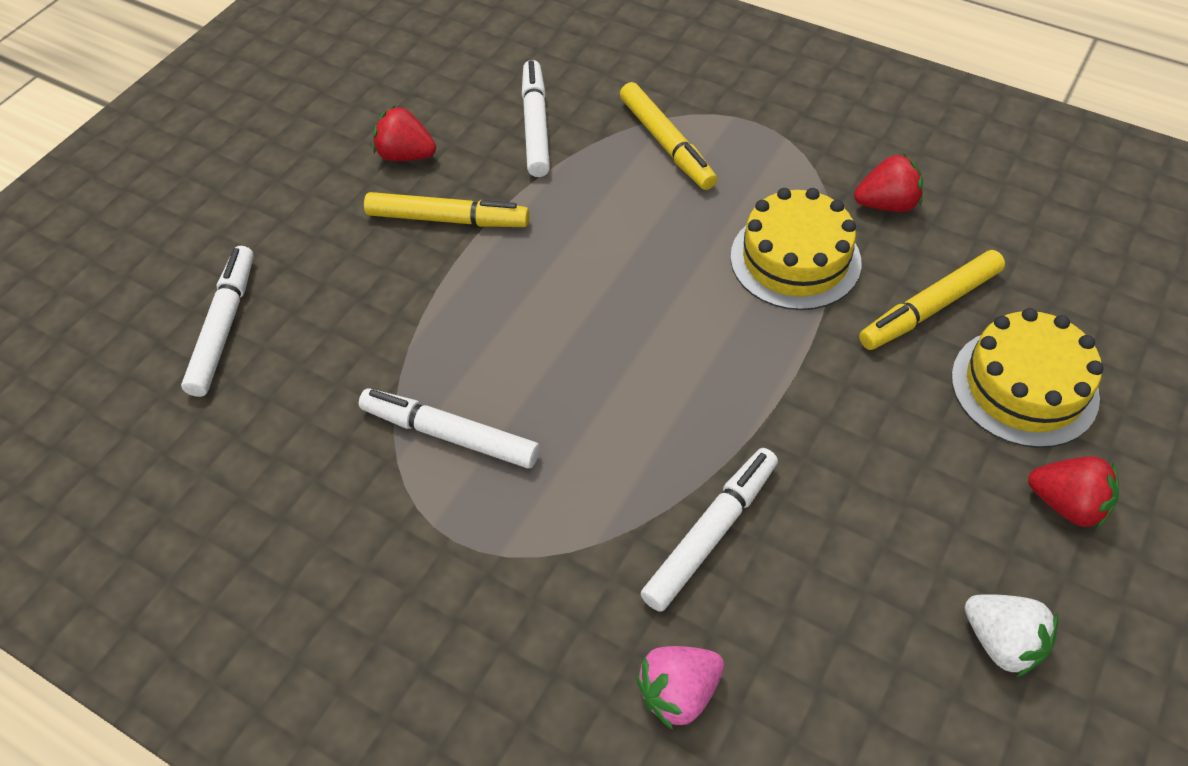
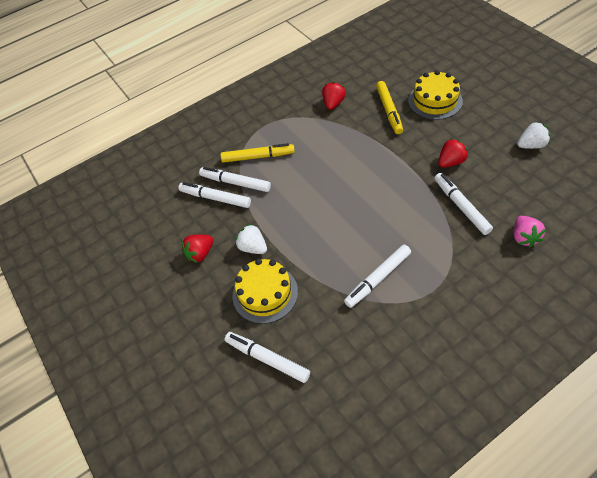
camera: 60 degrees left, 0 degrees up
(447, 219) = (253, 247): yellow marker -> white strawberry
(585, 137) = (235, 183): none -> white marker
(795, 259) = (345, 138): yellow cake -> yellow cake (265, 293)
(1067, 504) = (486, 109): red strawberry -> red strawberry (451, 162)

